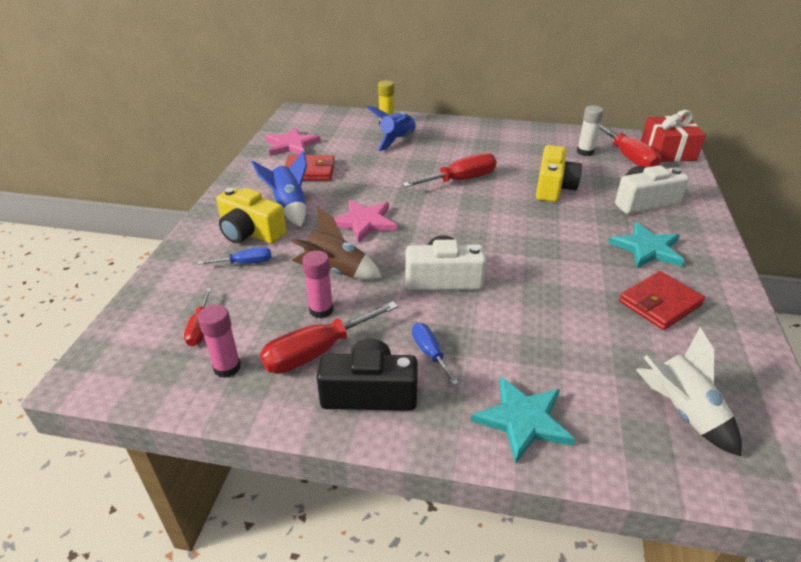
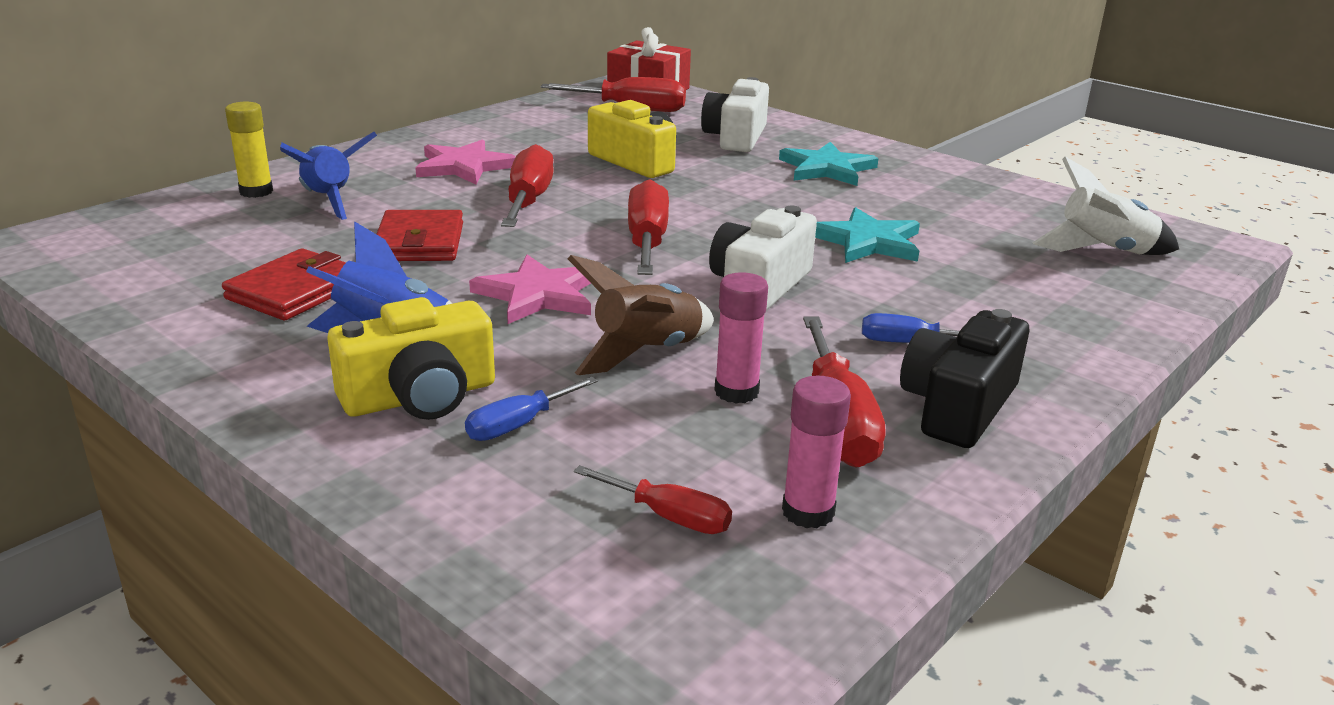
camera: 60 degrees left, 10 degrees down
(245, 263) = (518, 425): blue screwdriver -> blue screwdriver turned 150 degrees counterclockwise
(291, 145) = (160, 280): pink star -> pink star (464, 166)
(456, 227) = (647, 241): none -> red screwdriver
(523, 420) = (1069, 328): turquoise star -> turquoise star (867, 242)
(585, 152) = (581, 120): white glue stick -> none
(659, 303) = (929, 199): red wallet -> red wallet (419, 242)

